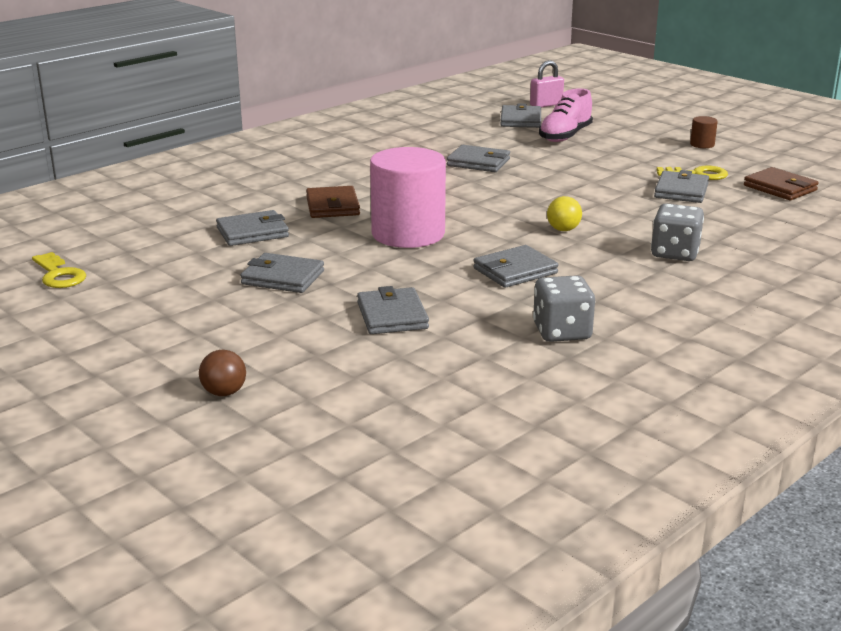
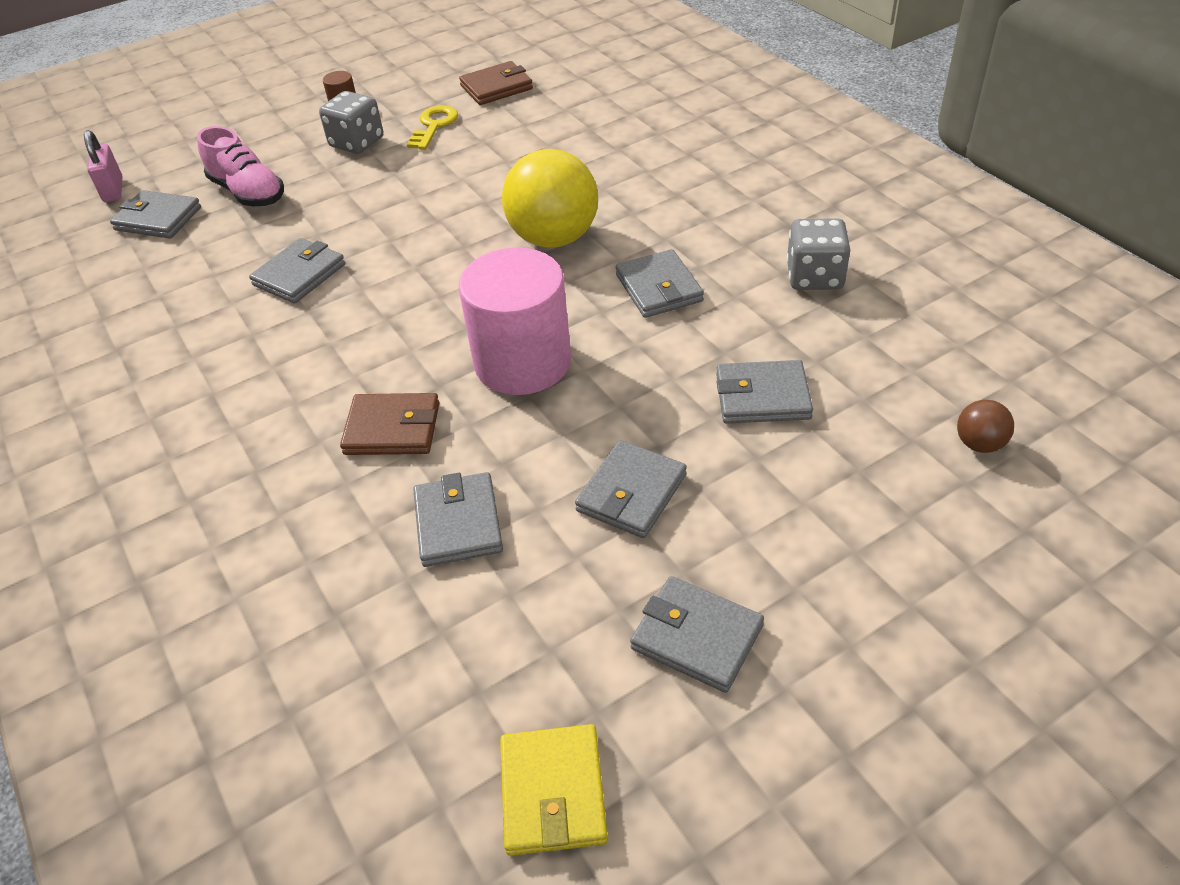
camera: 75 degrees left, 20 degrees up
(59, 275) = (553, 792): yellow key -> yellow wallet
(224, 393) = (958, 559): brown ball -> brown ball (979, 444)
(563, 230) = (554, 238): yellow ball -> yellow ball, size x2.27
(675, 253) = (640, 177): grey dice -> grey dice (357, 143)
(681, 191) = (476, 144): grey wallet -> grey wallet (696, 637)

